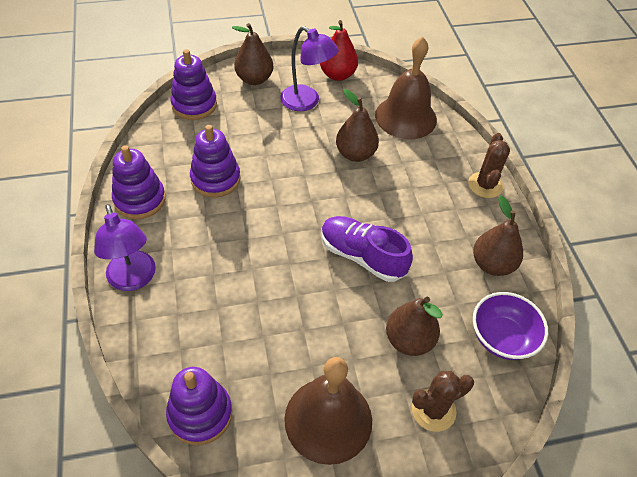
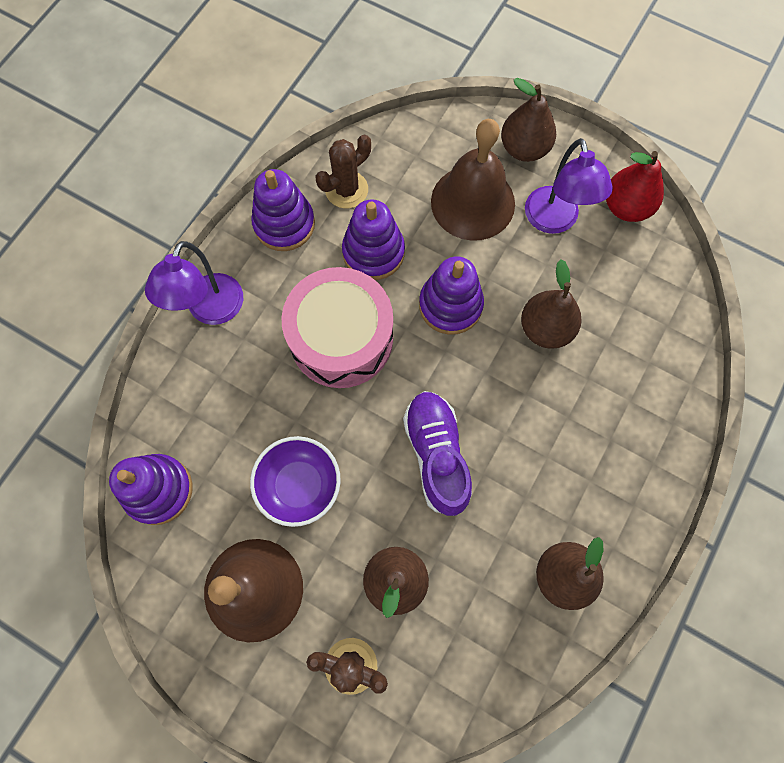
camera: 45 degrees right, 20 degrees up
(194, 105) = (430, 140): purple stacking toy -> purple stacking toy (450, 305)
(241, 236) = (341, 338): none -> pink drum
(406, 117) = (651, 322): brown bell -> brown bell (473, 202)
(485, 185) = (655, 479): brown cactus -> brown cactus (346, 190)
(502, 338) = (488, 658): purple bowl -> purple bowl (299, 485)

